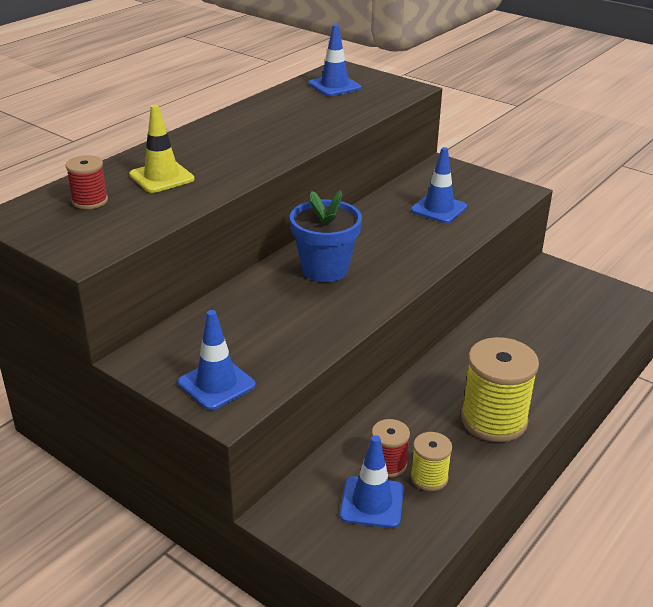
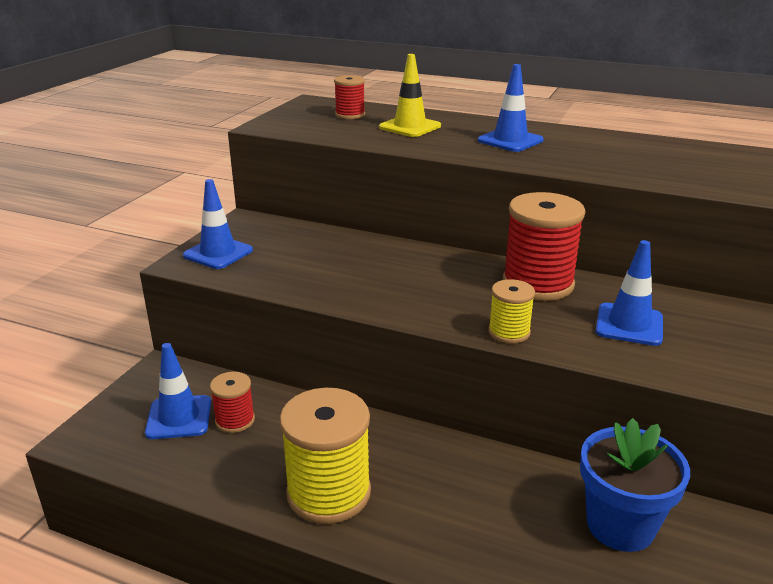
camera: 75 degrees right, 5 degrees down
(325, 269) = (427, 272): blue flower pot -> blue flower pot (620, 525)
(334, 86) = (718, 159): blue traffic cone -> blue traffic cone (510, 140)
(367, 226) = (538, 284): none -> red spool
(429, 477) = (219, 451): yellow spool -> yellow spool (509, 332)

